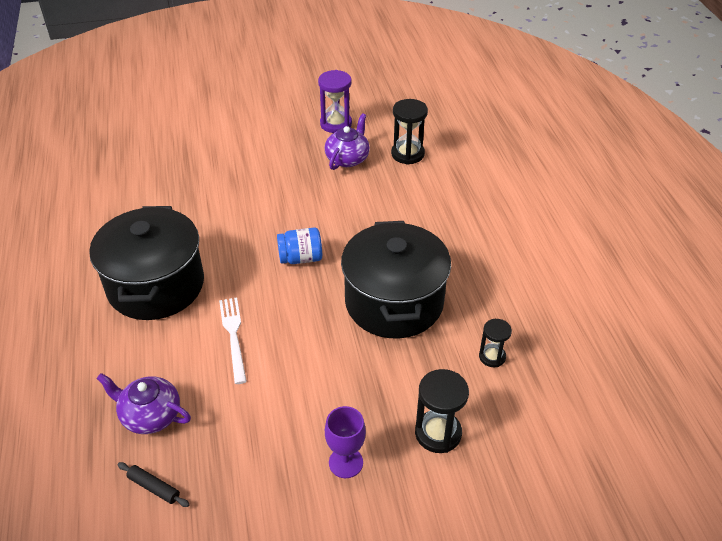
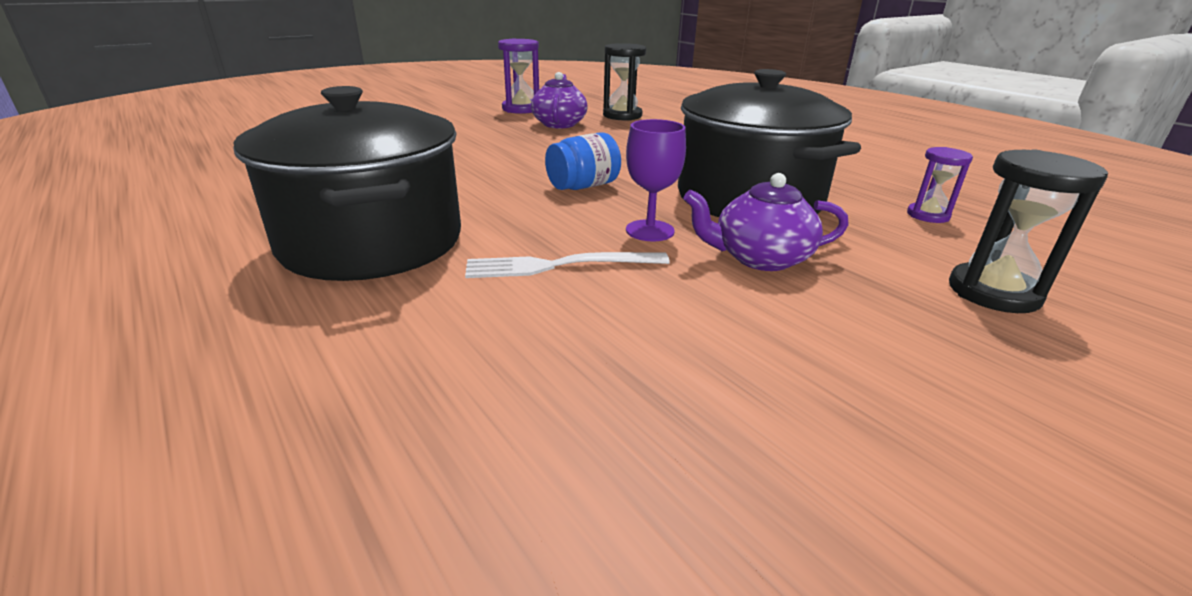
camera: 25 degrees left, 15 degrees down
(150, 415) = (485, 404): purple teapot -> purple teapot (759, 258)
(154, 487) = (609, 546): black rolling pin -> none
(233, 336) = (559, 265): white fork -> white fork turned 60 degrees counterclockwise
(346, 462) = (932, 363): purple goblet -> purple goblet (650, 231)
(492, 357) = (927, 215): black hourglass -> purple hourglass

